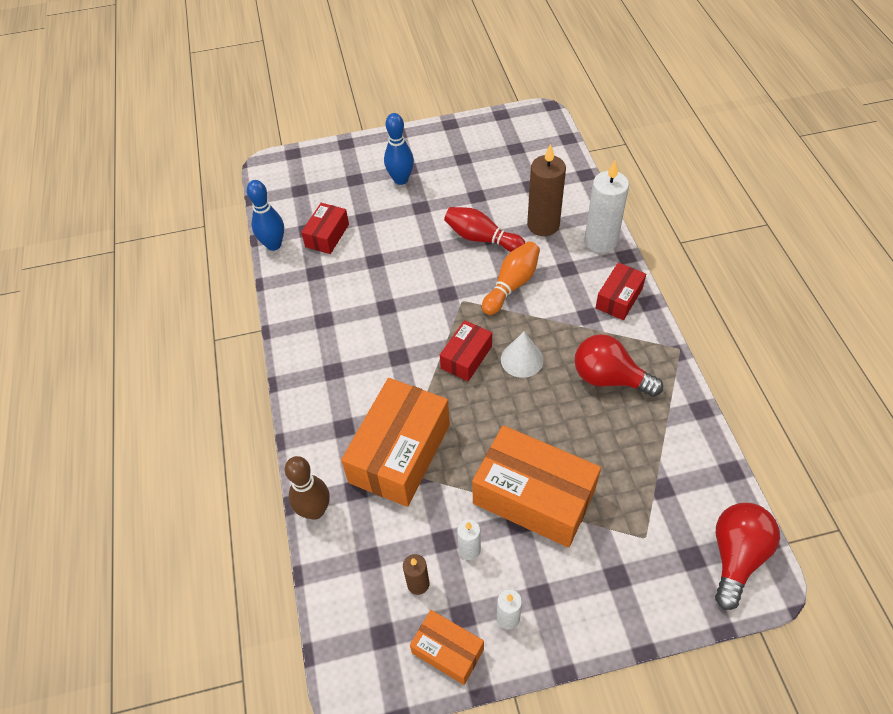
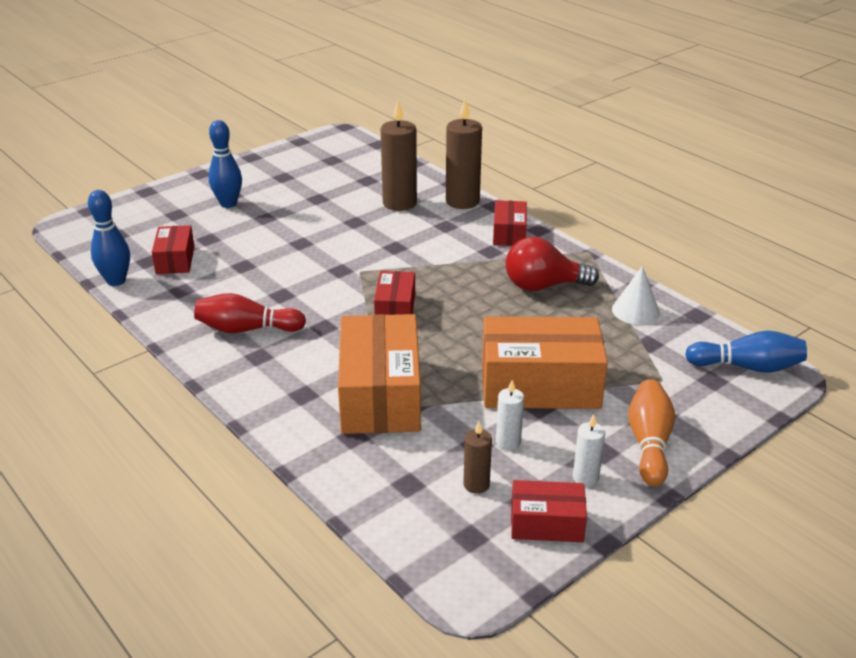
camera: 30 degrees left, 20 degrees down
(315, 510) = (320, 467): brown bowling pin -> none
(448, 651) = (546, 523): orange box -> red box
(482, 238) = (346, 225): red bowling pin -> red bowling pin (247, 329)
(511, 285) = (401, 249): orange bowling pin -> orange bowling pin (649, 443)
(522, 359) = (451, 295): white cone -> white cone (635, 311)
(600, 241) = (462, 201): white candle -> brown candle
(736, 556) = (747, 367): red light bulb -> blue bowling pin

